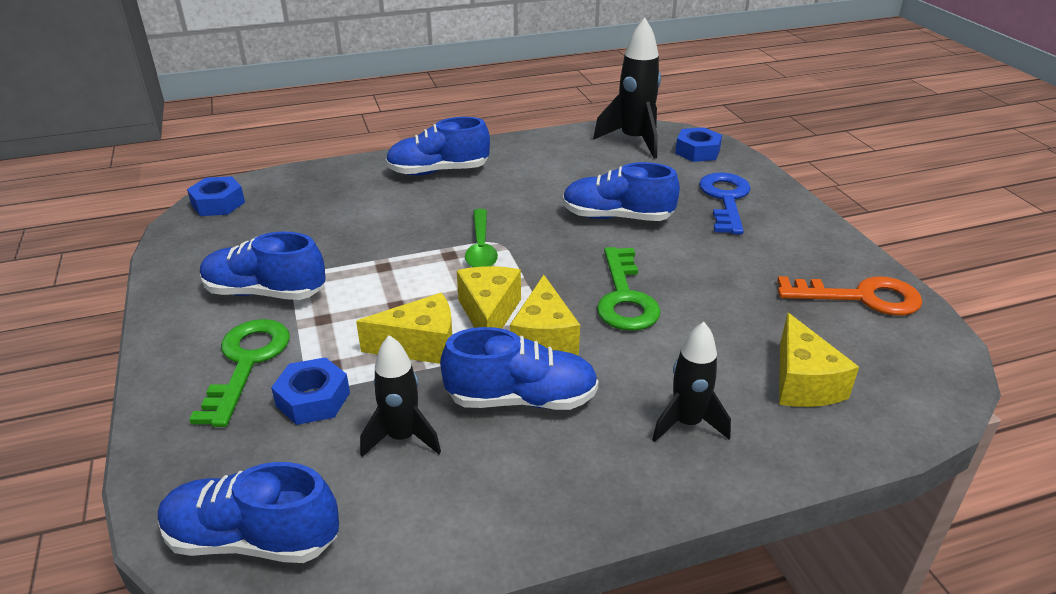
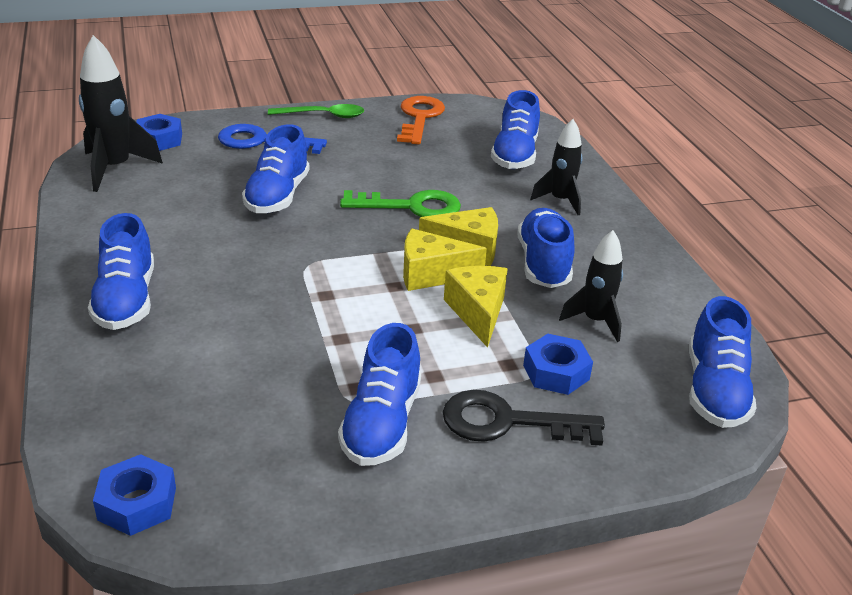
camera: 90 degrees left, 0 degrees up
(246, 363) = (507, 422): green key -> black key
(481, 247) = (315, 275): green spoon -> green spoon (323, 115)
(803, 382) = (514, 155): yellow cheese -> blue shoe

